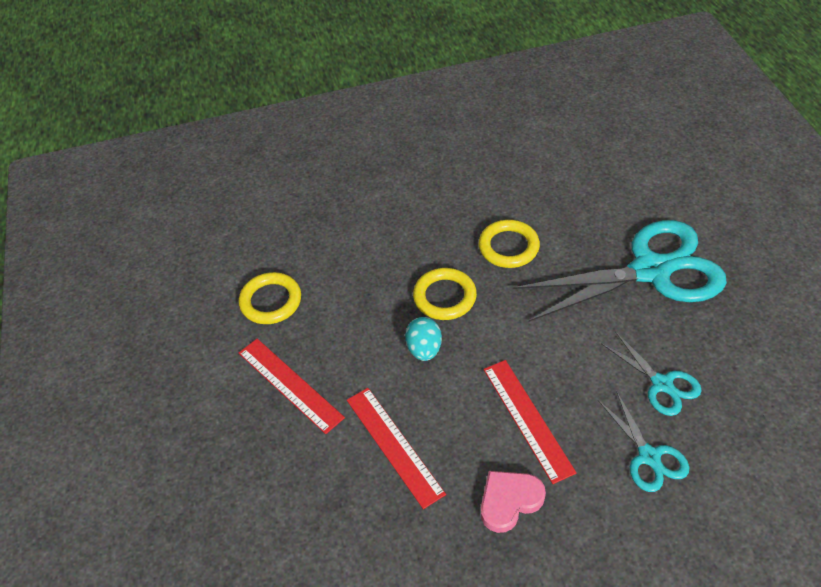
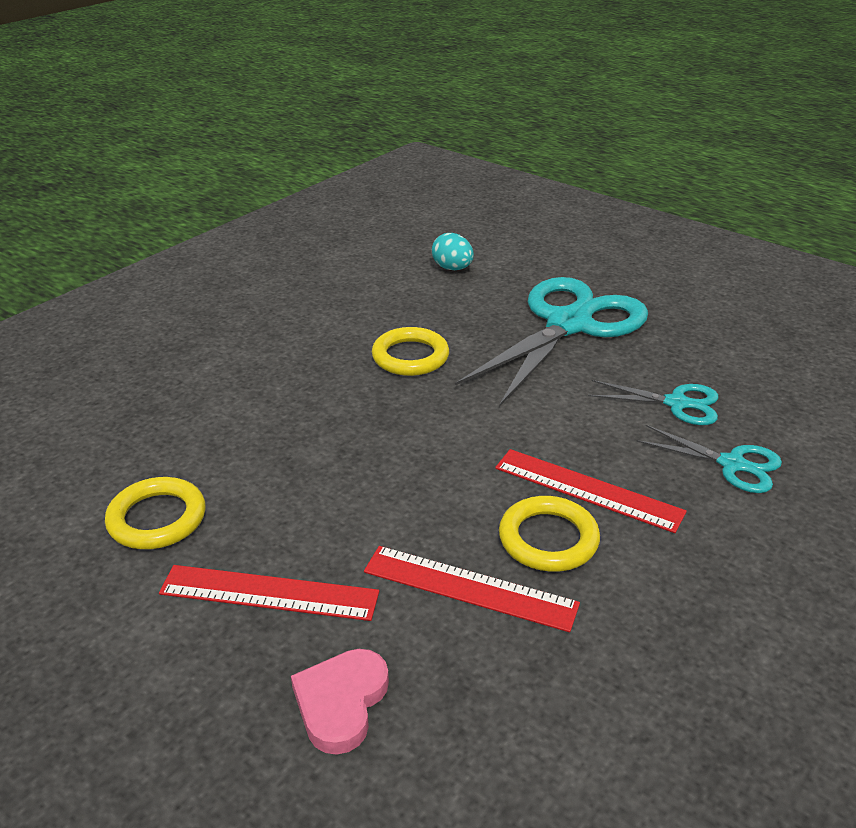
camera: 40 degrees left, 15 degrees down
(424, 349) = (409, 480): turquoise egg -> turquoise egg (452, 268)
(444, 297) = (384, 424): yellow ring -> yellow ring (548, 539)
(509, 501) = (651, 572): pink heart -> pink heart (341, 702)

